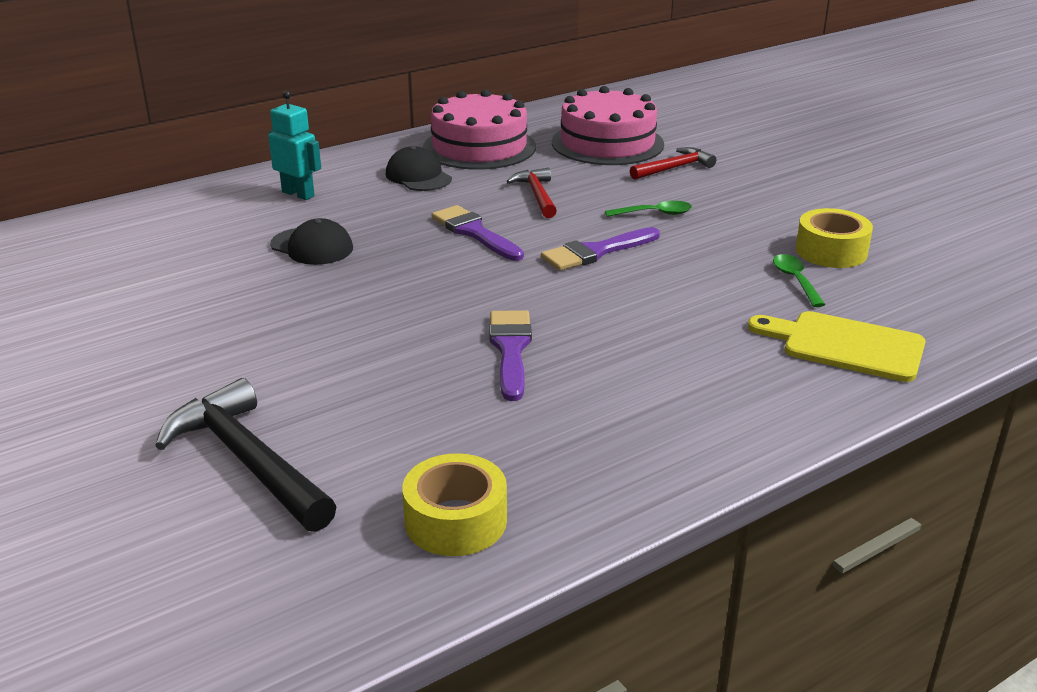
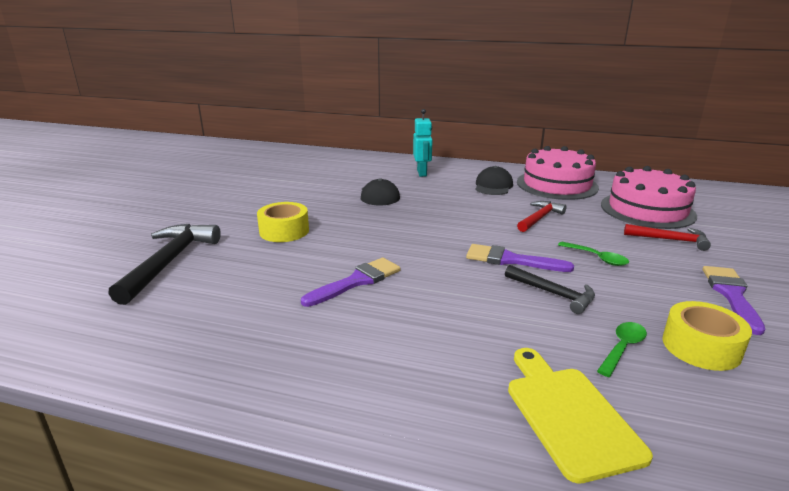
camera: 50 degrees right, 5 degrees down
(455, 521) = (158, 339): yellow tape -> yellow tape (284, 231)
(474, 232) = (464, 221): purple brush -> purple brush (731, 295)
(682, 264) = (553, 294): none -> black hammer

